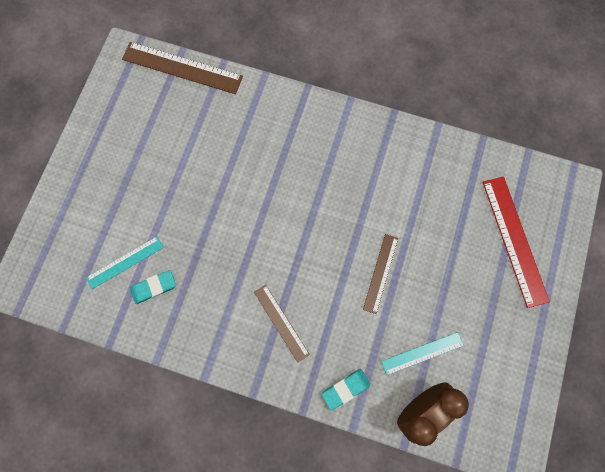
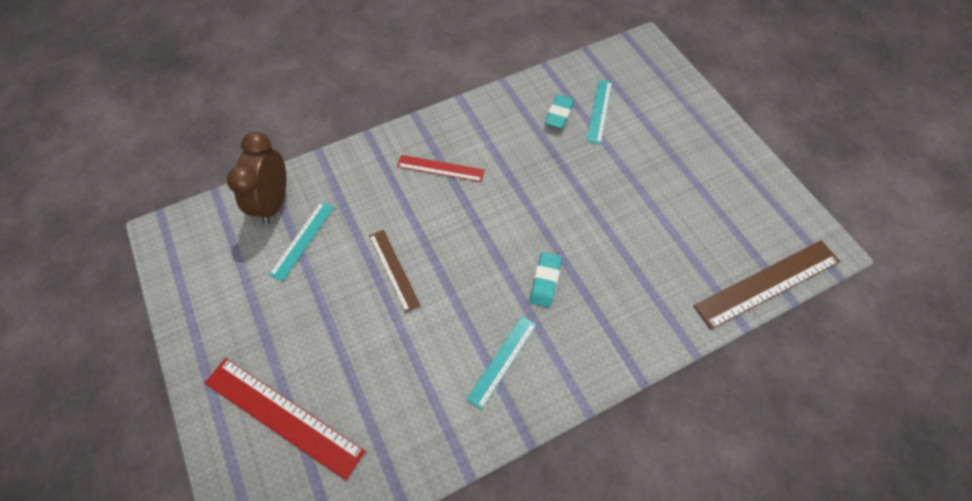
camera: 135 degrees right, 15 degrees down
(281, 322) = (440, 168): brown ruler -> red ruler
(345, 388) = (346, 168): turquoise eraser -> turquoise eraser (545, 281)
(368, 160) = (502, 361): none -> turquoise ruler

